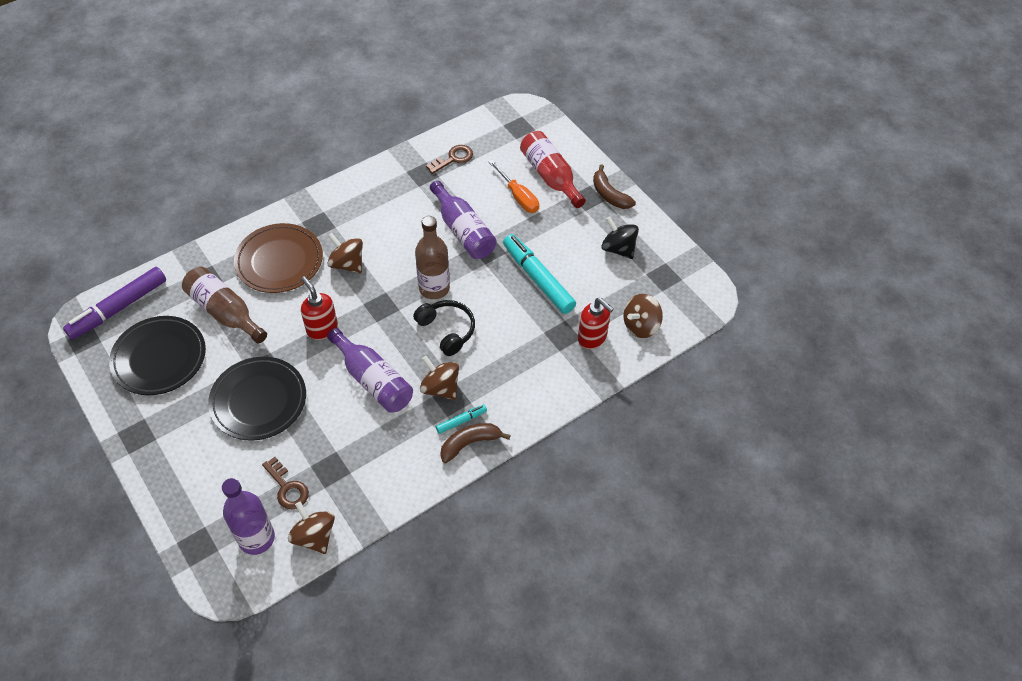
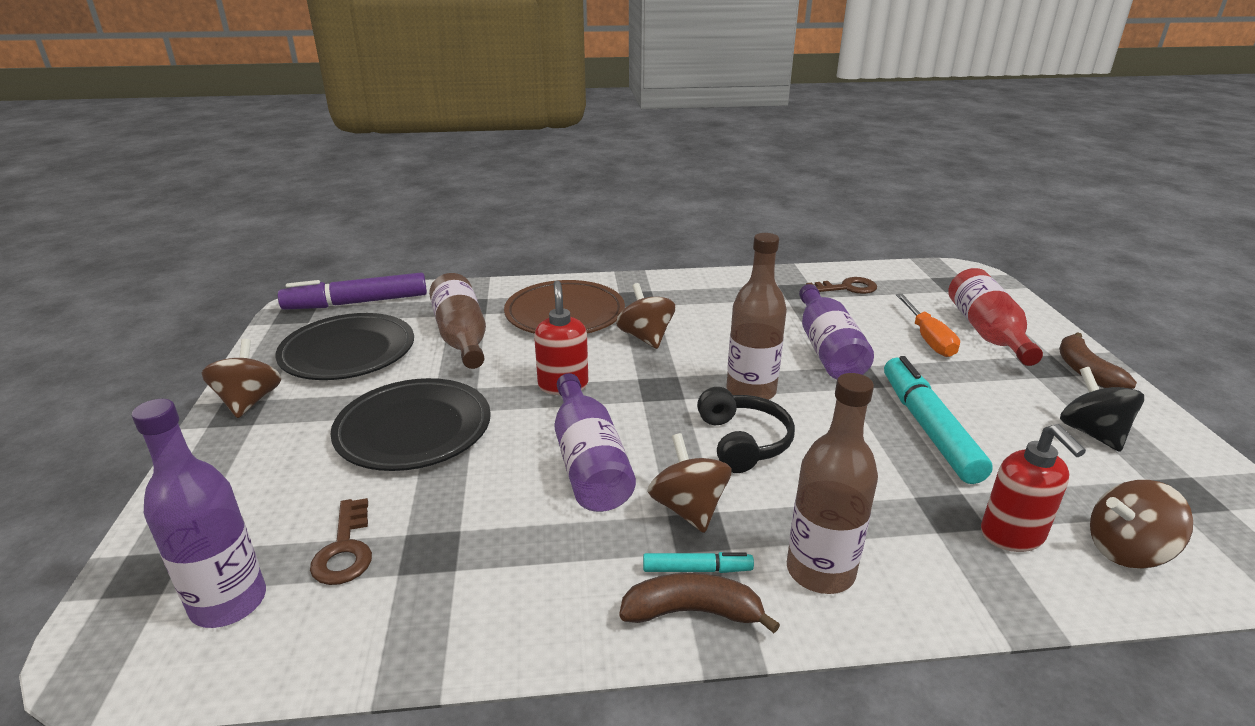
camera: 30 degrees right, 25 degrees down
(314, 536) = (312, 644): brown spinning top -> brown spinning top (249, 401)
(515, 397) = (820, 571): none -> brown bottle

